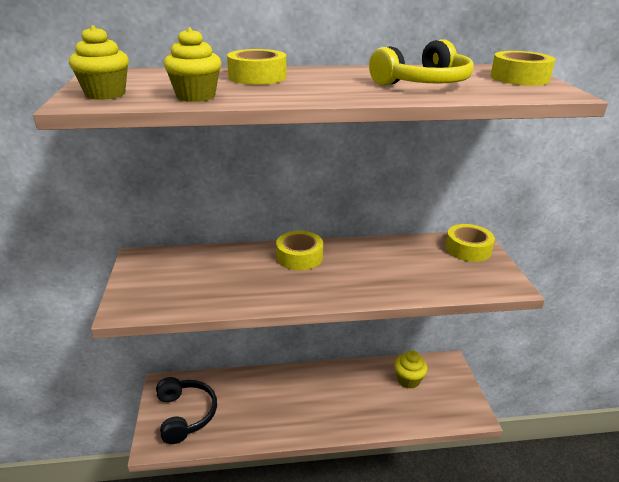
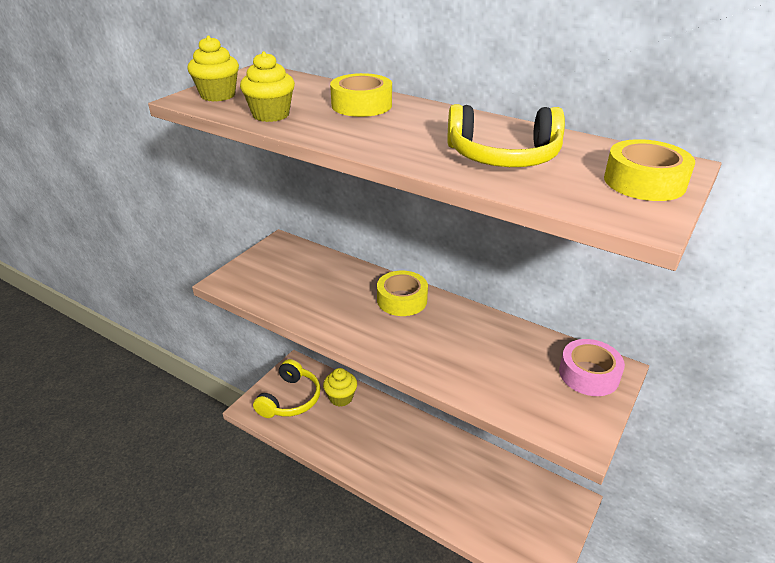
camera: 40 degrees right, 5 degrees up
(185, 414) = (290, 399): black headphones -> yellow headphones
(408, 380) = (507, 489): yellow cupcake -> yellow cupcake (341, 398)
(468, 249) = (589, 374): yellow tape -> pink tape

